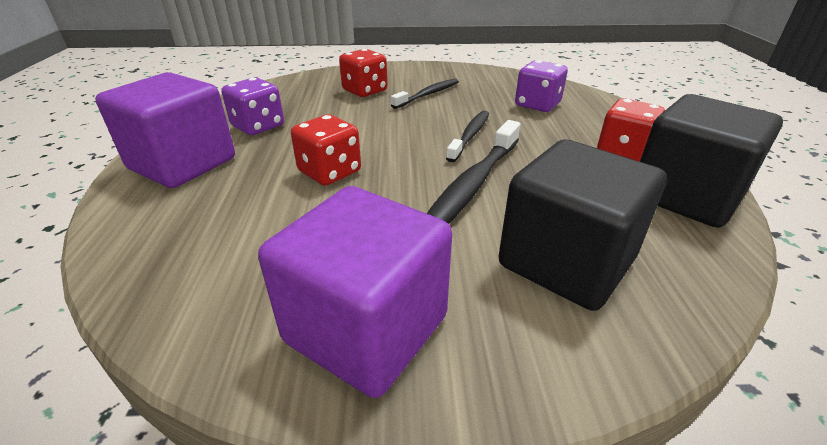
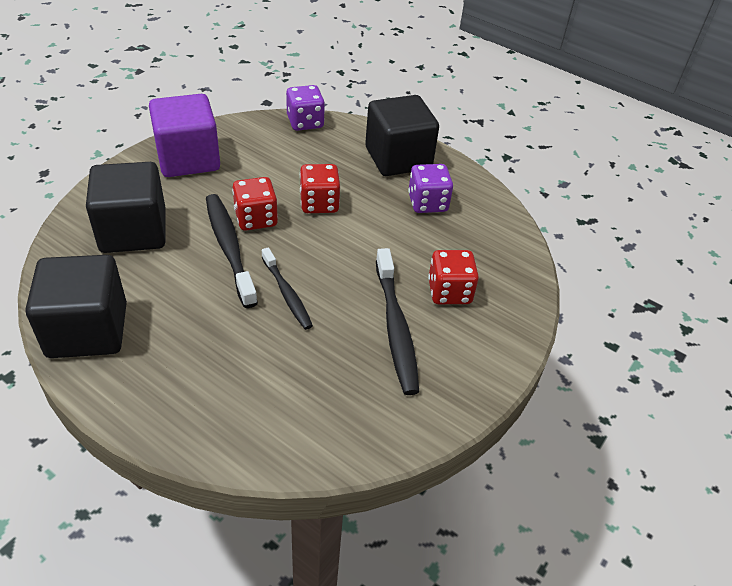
camera: 125 degrees right, 10 degrees up
(183, 164) = (398, 158): purple cube -> black cube
(428, 94) = (396, 327): black toothbrush -> black toothbrush, size x1.57
(537, 105) = (286, 387): purple dice -> purple dice (305, 122)
(623, 152) = (157, 357): red dice -> red dice (256, 219)

